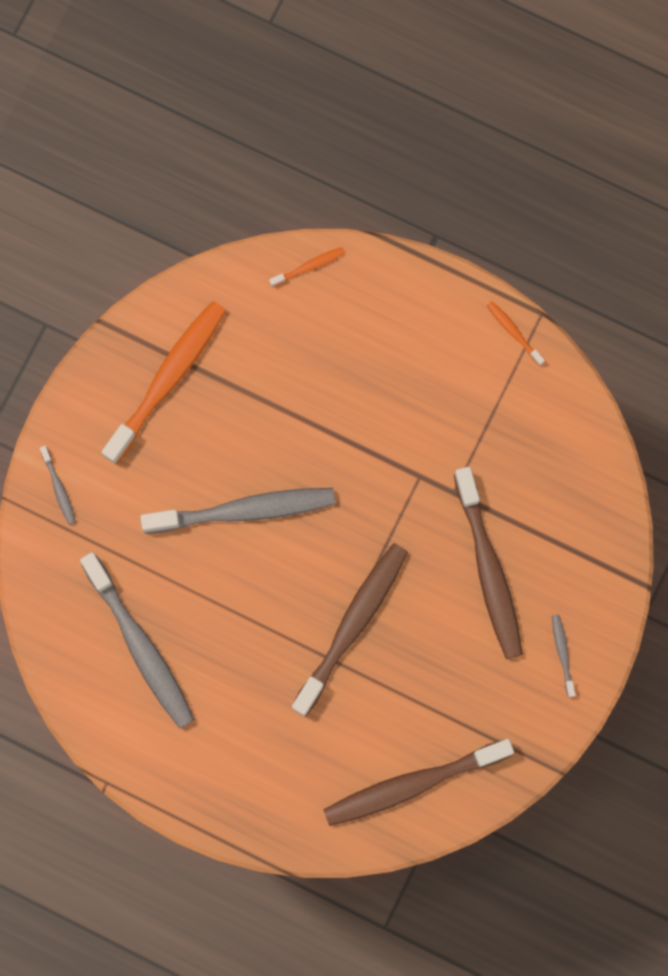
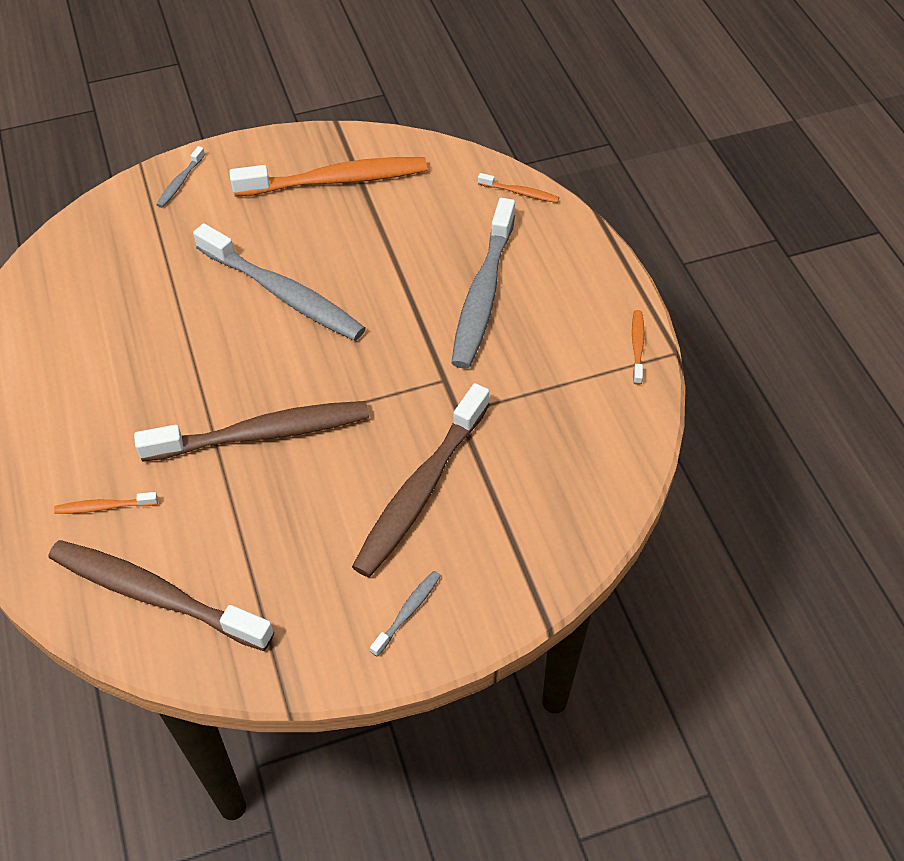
camera: 45 degrees right, 25 degrees down
(140, 646) = (97, 313): grey toothbrush -> grey toothbrush (483, 294)
(317, 765) = (104, 507): none -> orange toothbrush

